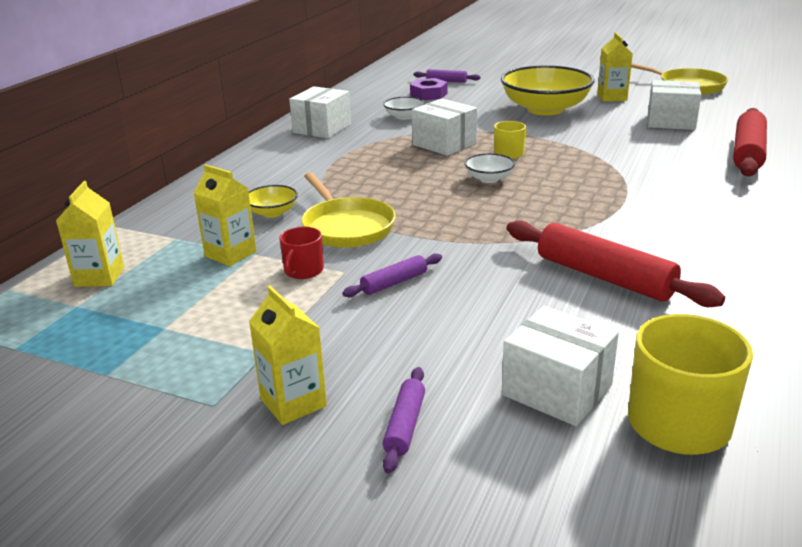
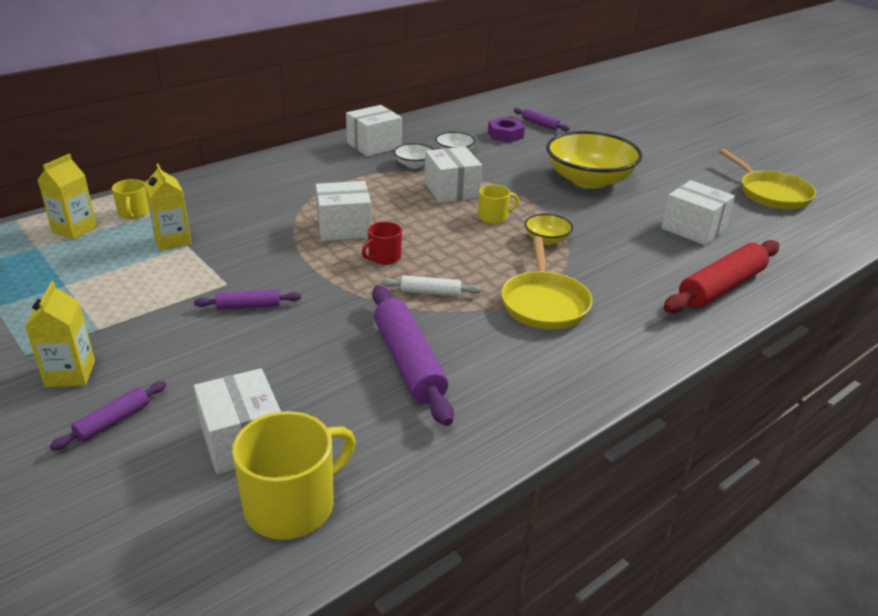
camera: 25 degrees right, 5 degrees up
(150, 244) = (133, 213): none -> yellow mug
(272, 212) = (242, 214): yellow bowl -> yellow bowl (547, 239)
(303, 271) = (201, 272): red mug -> red mug (384, 257)
(346, 227) = (277, 245): yellow pan -> yellow pan (544, 303)
(390, 196) = (344, 228): none -> white box
(489, 179) = (442, 237): white bowl -> white bowl (414, 165)
(542, 221) = (430, 292): none -> white rolling pin
(604, 277) = (408, 362): red rolling pin -> purple rolling pin
(612, 97) = (673, 185): yellow carton -> none

